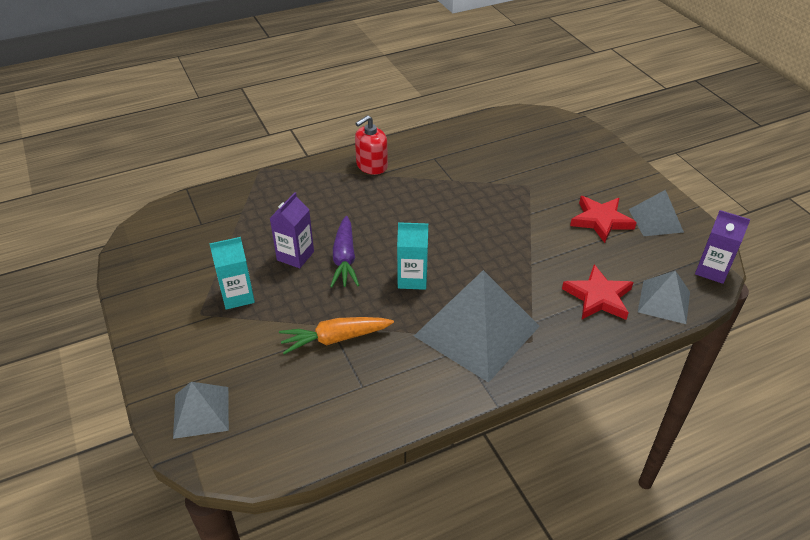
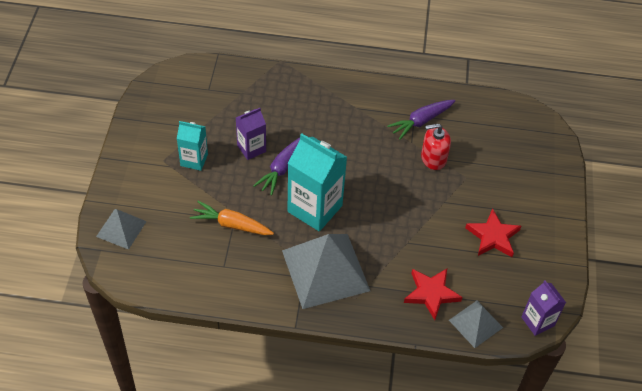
camera: 30 degrees right, 10 degrees up
(371, 166) = (361, 99): red soap dispenser -> red soap dispenser (433, 158)
(412, 279) = (315, 208): turquoise carton -> turquoise carton, size x1.77
(445, 160) = (421, 121): none -> purple carrot
(655, 220) = (536, 259): grey pyramid -> none

